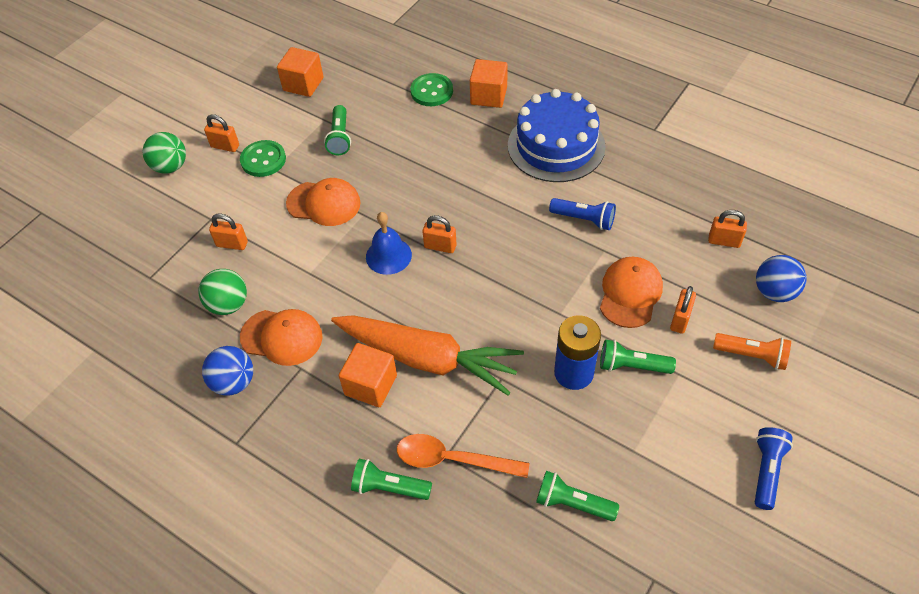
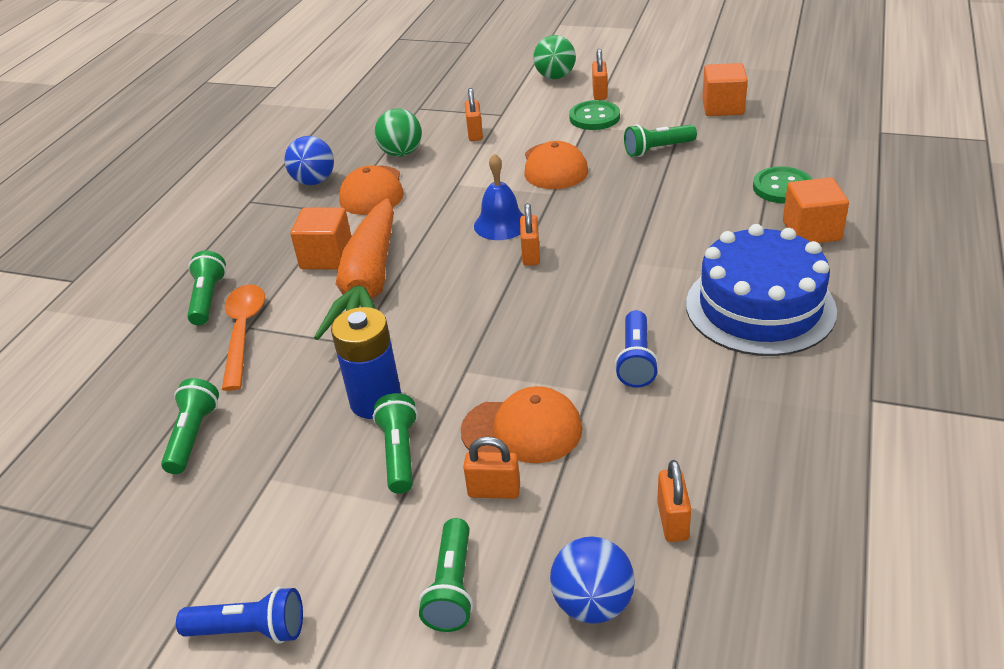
camera: 75 degrees right, 15 degrees down
(752, 356) = (452, 587): orange flashlight -> green flashlight

